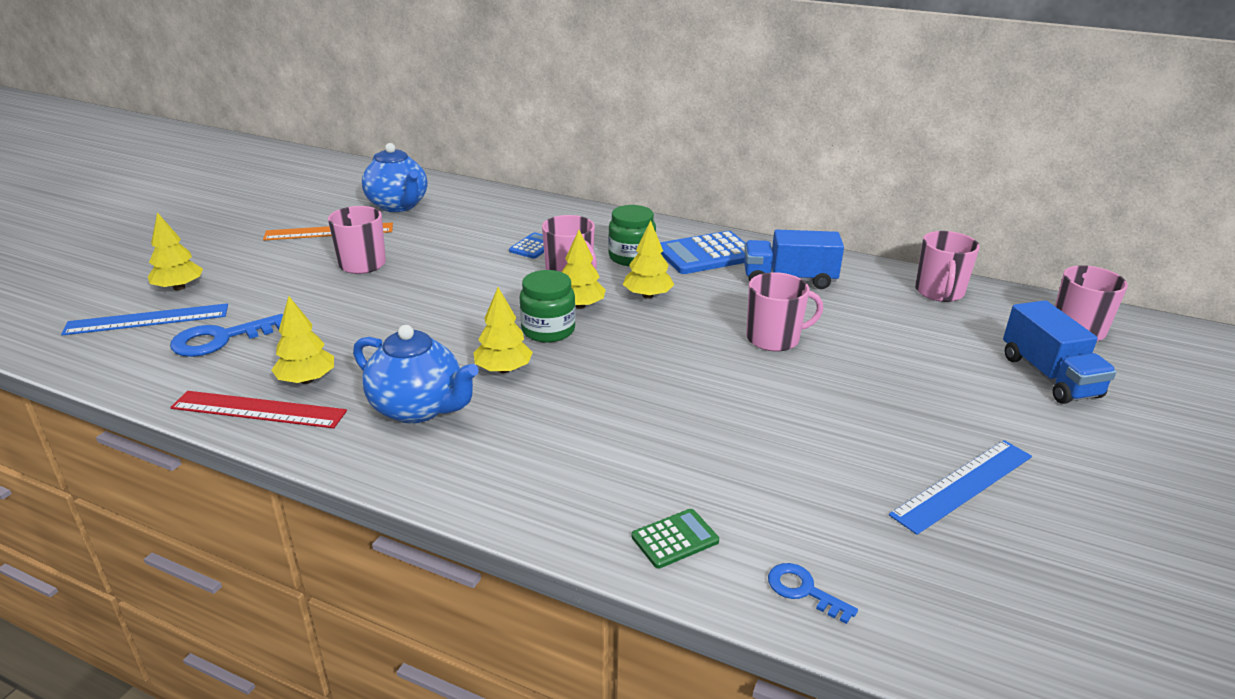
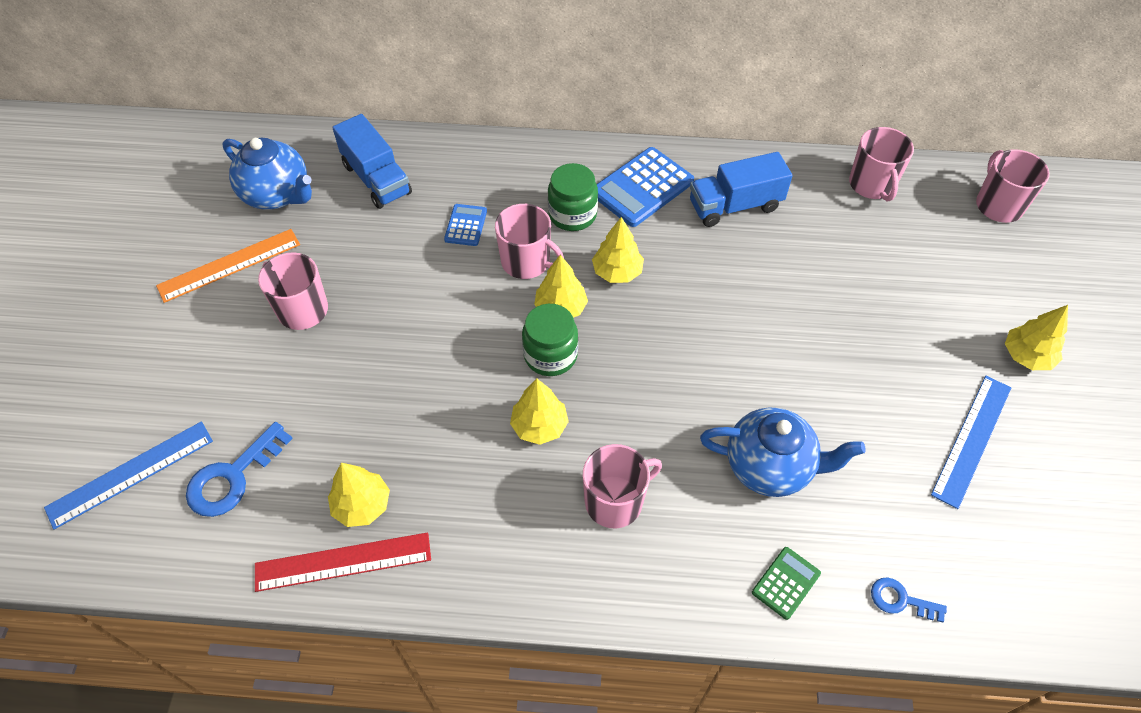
camera: 20 degrees left, 25 degrees up
(179, 287) = (126, 412): yellow tree -> yellow tree (1026, 356)
(418, 408) = (492, 506): blue teapot -> blue teapot (770, 467)
(774, 338) = (757, 300): pink mug -> pink mug (615, 501)
(1049, 376) = (994, 278): blue truck -> blue truck (376, 179)

